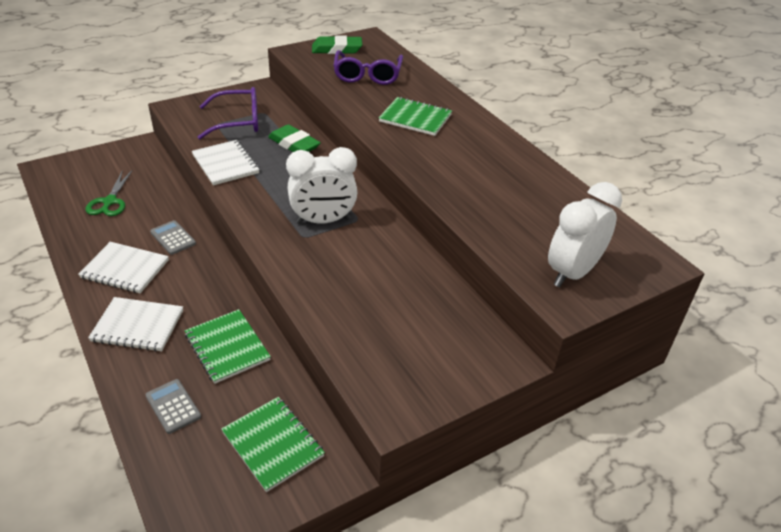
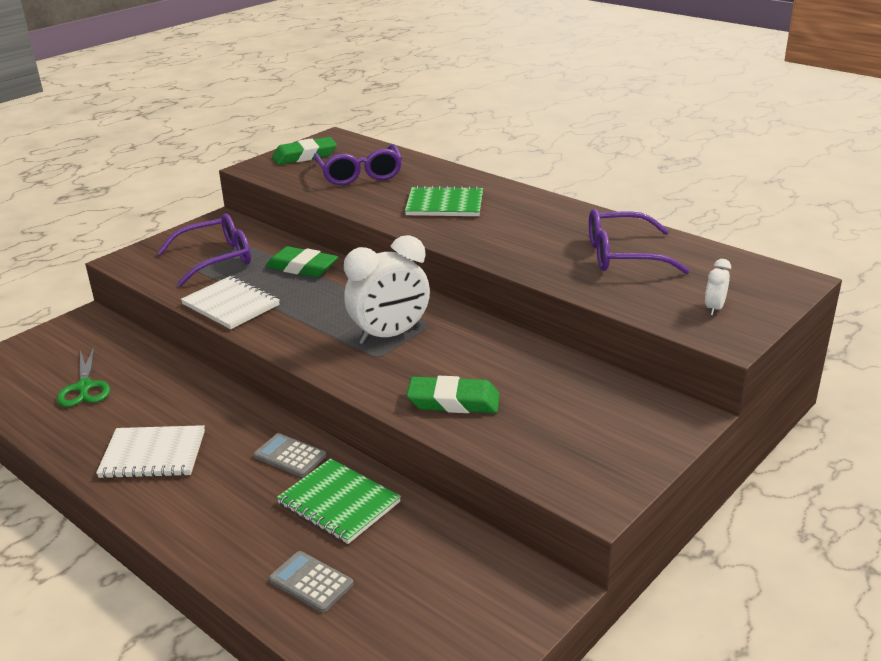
camera: 15 degrees left, 10 degrees down
(138, 326) = (210, 510): white notebook -> none
(173, 238) = (194, 407): grey calculator -> grey calculator (290, 456)
(273, 444) = (459, 586): green notebook -> none
(336, 293) = (453, 401): none -> green eraser
(528, 201) = (623, 255): none -> purple glasses
(572, 273) = (714, 308): white clock -> white clock, size x0.45

